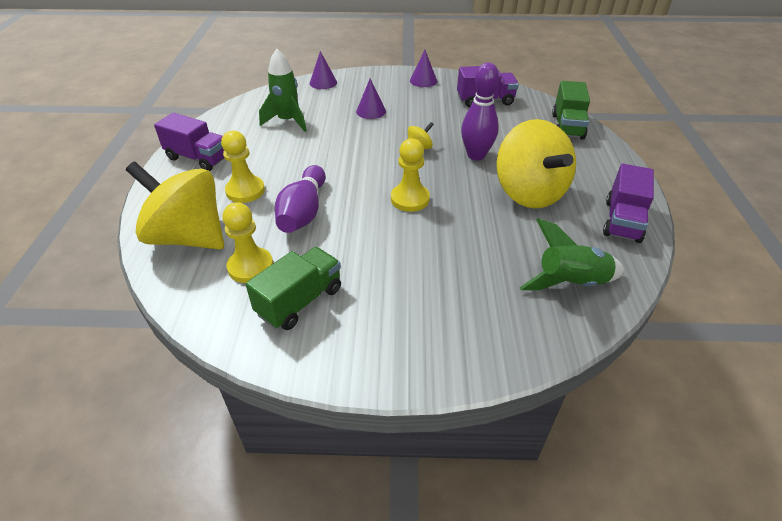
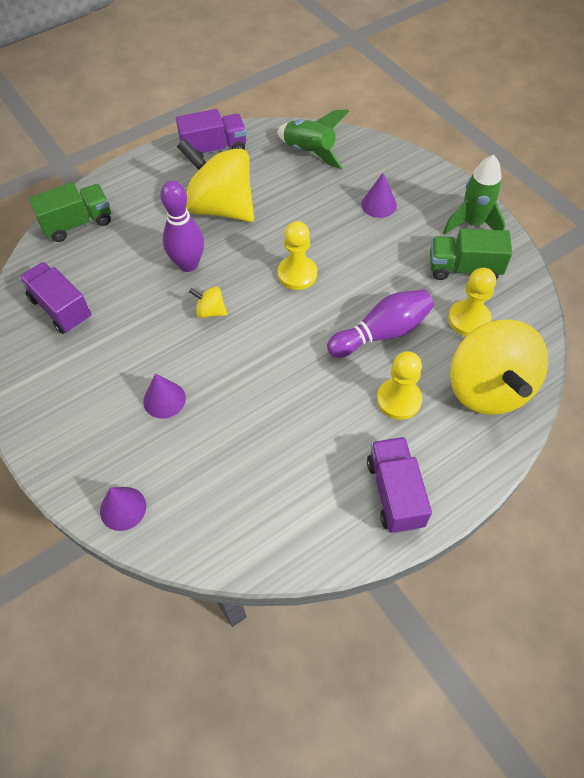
camera: 125 degrees left, 15 degrees up
(288, 121) = (252, 468): green rocket -> green rocket (472, 224)
(423, 81) = (42, 395): purple cone -> purple cone (379, 204)
(529, 193) = (221, 207): yellow spinning top -> yellow spinning top turned 90 degrees counterclockwise

